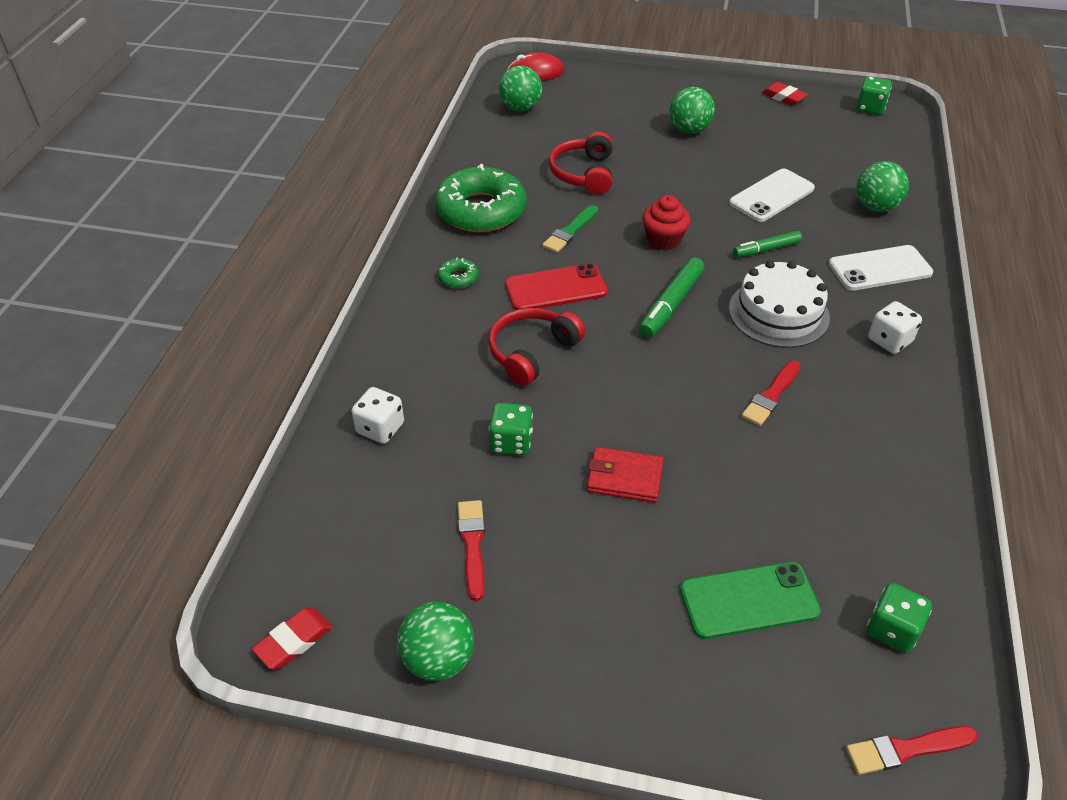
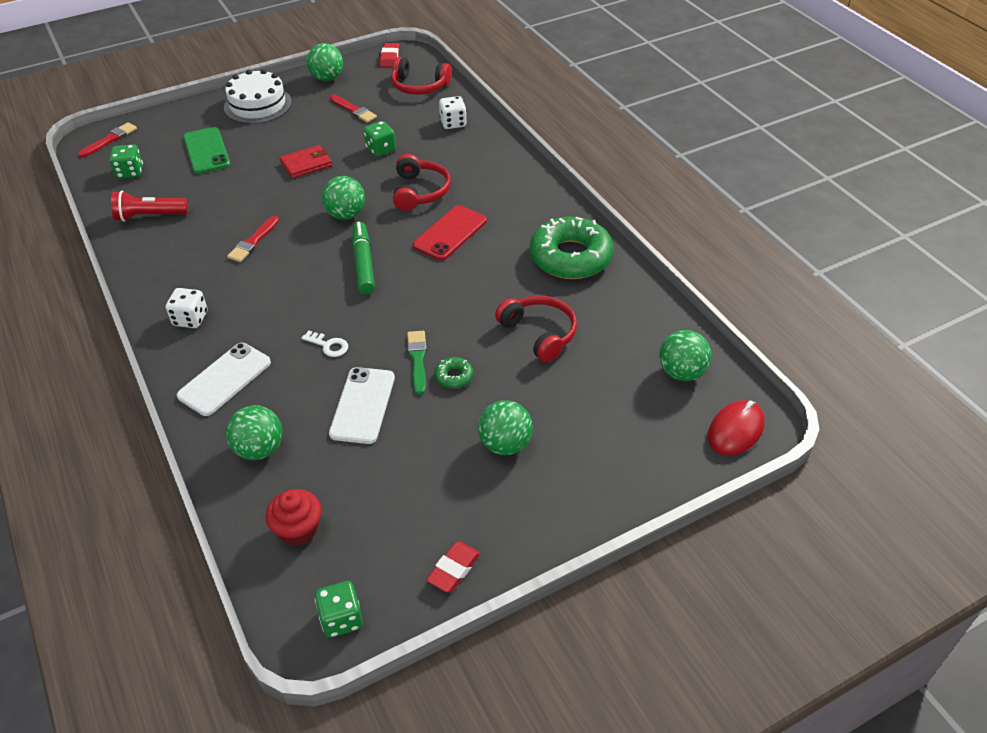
camera: 140 degrees right, 0 degrees up
(335, 532) = (419, 86): none -> red headphones
(458, 278) = (518, 206): green donut -> green donut (454, 376)
(570, 231) = (488, 277): green brush -> green brush (417, 359)
(640, 370) = (346, 215): none -> green ball
(663, 240) = (414, 309): red cupcake -> red cupcake (298, 529)
(748, 600) = (206, 151): green phone -> green phone turned 60 degrees counterclockwise
(766, 249) = (328, 345): green marker -> white key
(771, 396) = (253, 241): red brush -> red brush turned 150 degrees counterclockwise
(778, 313) = (283, 297): white cake -> white cake (257, 105)
(783, 97) = (453, 569): red eraser -> red eraser turned 60 degrees counterclockwise
(889, 514) = (149, 216): none -> red flashlight

